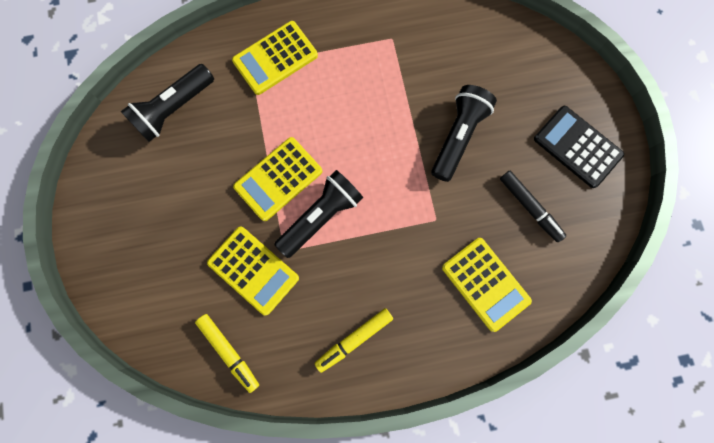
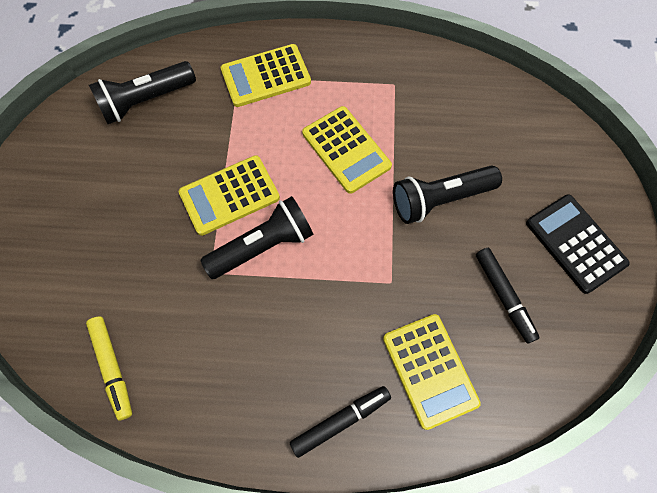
camera: 15 degrees right, 10 degrees down
(253, 270) = (170, 284): yellow calculator -> yellow calculator (346, 150)
(354, 339) = (258, 393): yellow marker -> none
(426, 343) = (340, 421): none -> black marker
(458, 137) = (439, 199): black flashlight -> black flashlight turned 150 degrees counterclockwise

